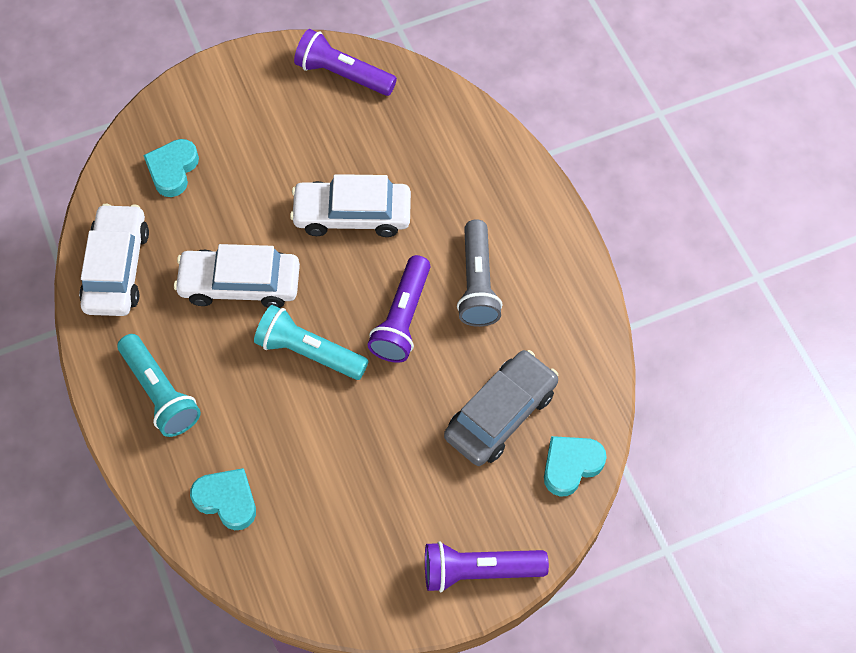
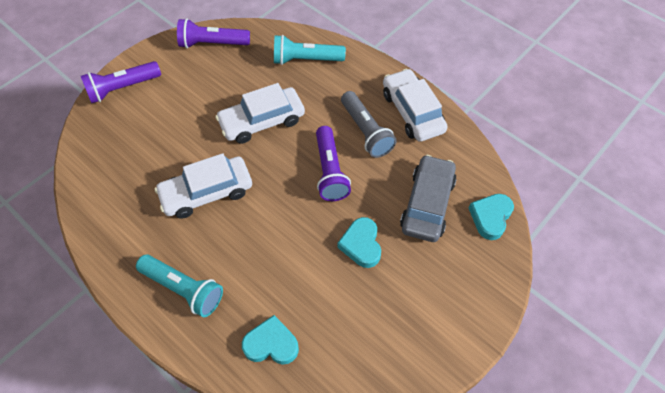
camera: 25 degrees left, 5 degrees down
(117, 268) = (110, 217): white car -> white car (412, 112)
(173, 170) = (123, 139): turquoise heart -> turquoise heart (361, 245)
(309, 352) = (278, 217): turquoise flashlight -> turquoise flashlight (305, 60)
(478, 570) = (474, 312): purple flashlight -> purple flashlight (122, 88)

